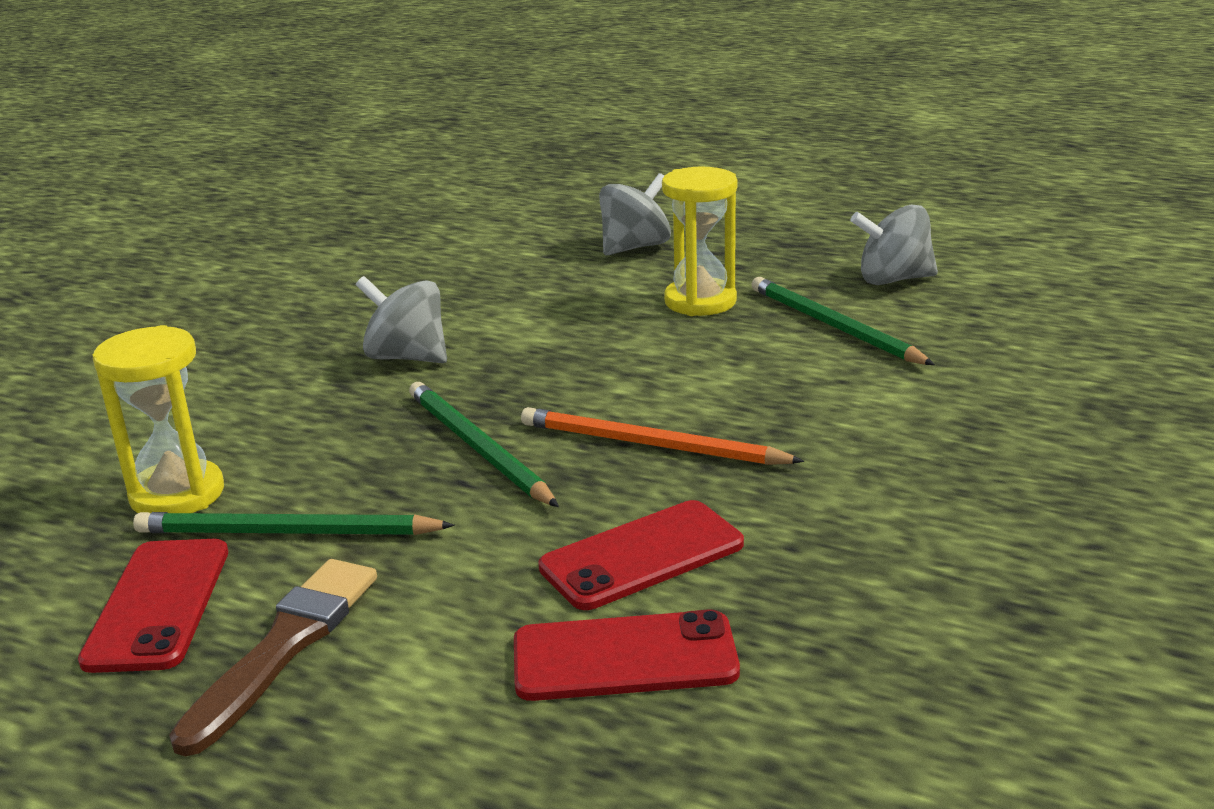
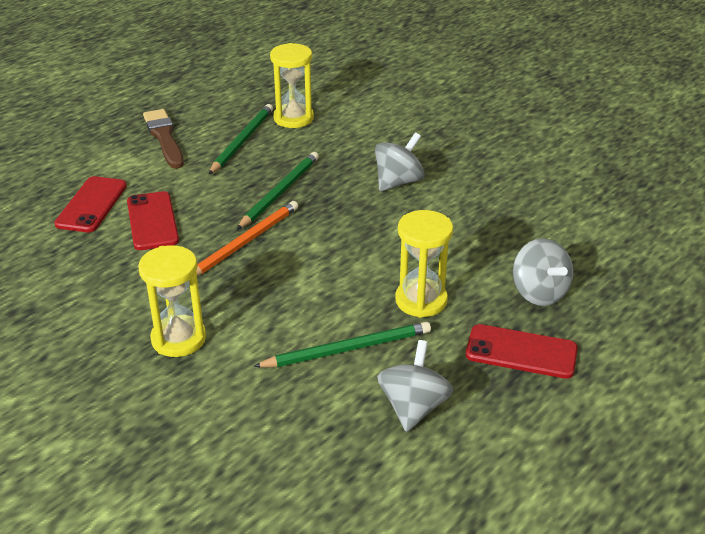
camera: 105 degrees right, 10 degrees up
(158, 605) = (213, 115): red phone -> red phone (521, 352)
(284, 647) = (164, 137): brown brush -> brown brush turned 150 degrees counterclockwise
(477, 448) = (280, 192): green pencil -> green pencil turned 45 degrees counterclockwise
(930, 439) = (178, 339): none -> yellow hourglass

